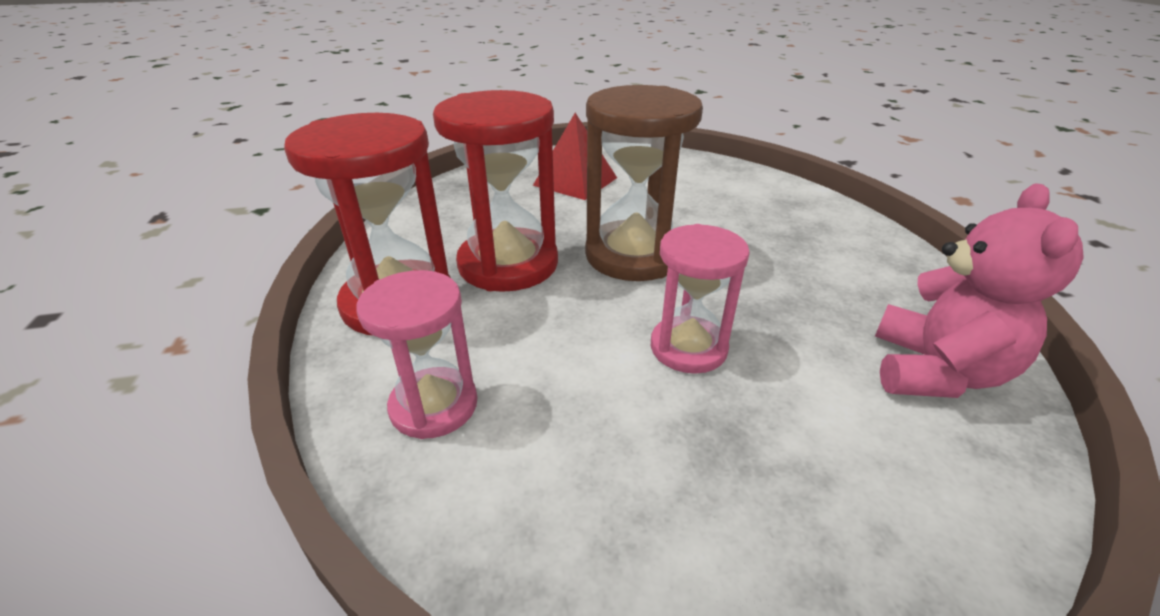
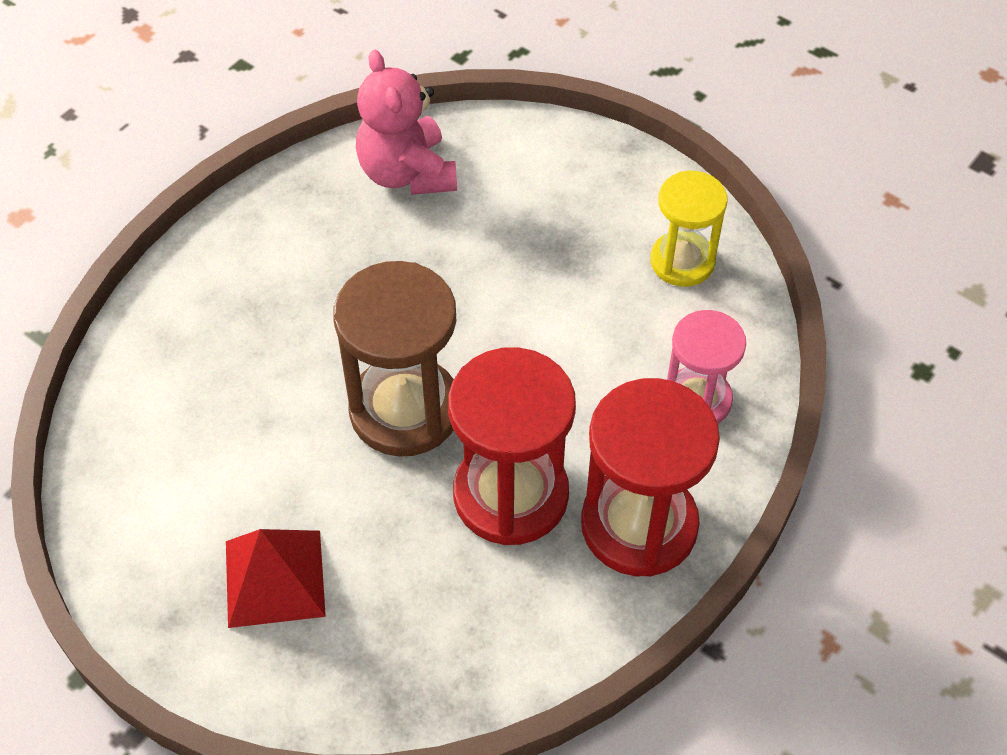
camera: 130 degrees left, 20 degrees up
(609, 533) = (682, 261): none -> yellow hourglass
(688, 348) = (505, 303): pink hourglass -> none
(935, 372) = (407, 173): pink teddy bear -> pink teddy bear turned 90 degrees counterclockwise

